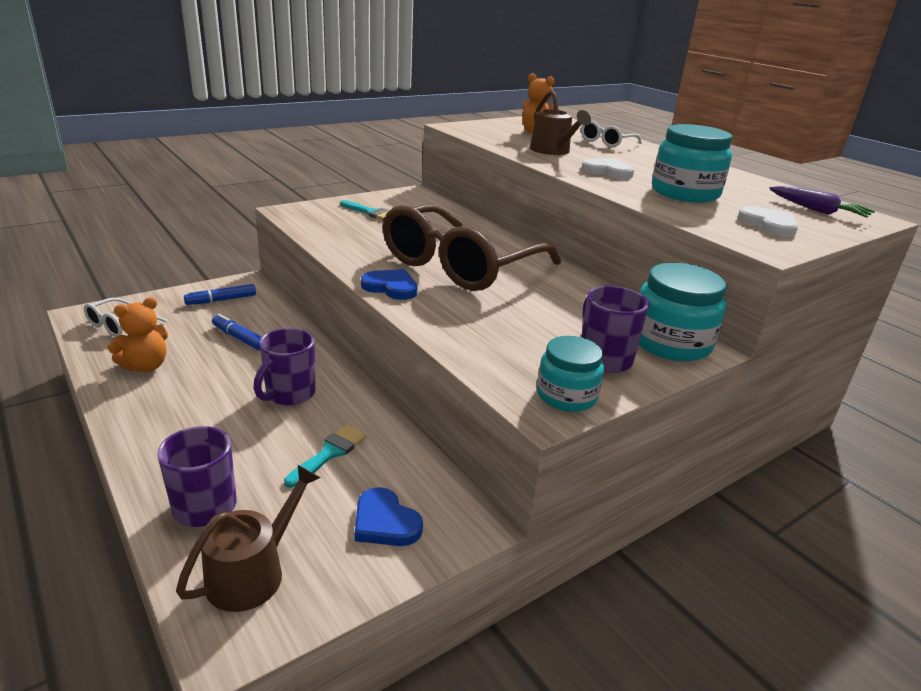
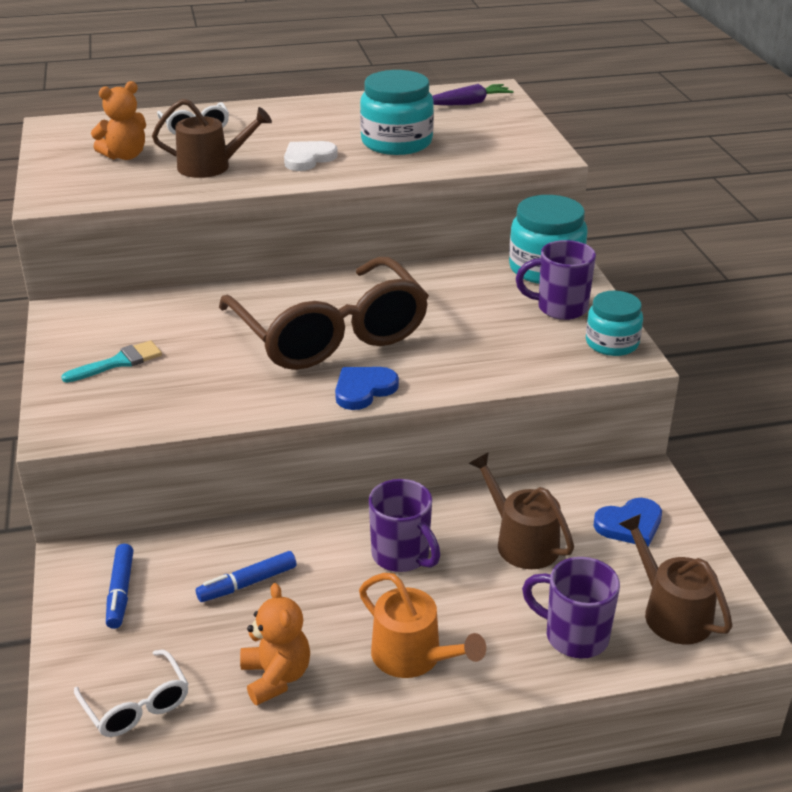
camera: 65 degrees left, 5 degrees up
(171, 419) = (413, 656): none -> orange watering can
(329, 453) = (522, 542): turquoise brush -> brown watering can
(769, 225) = (495, 135): white heart -> none

